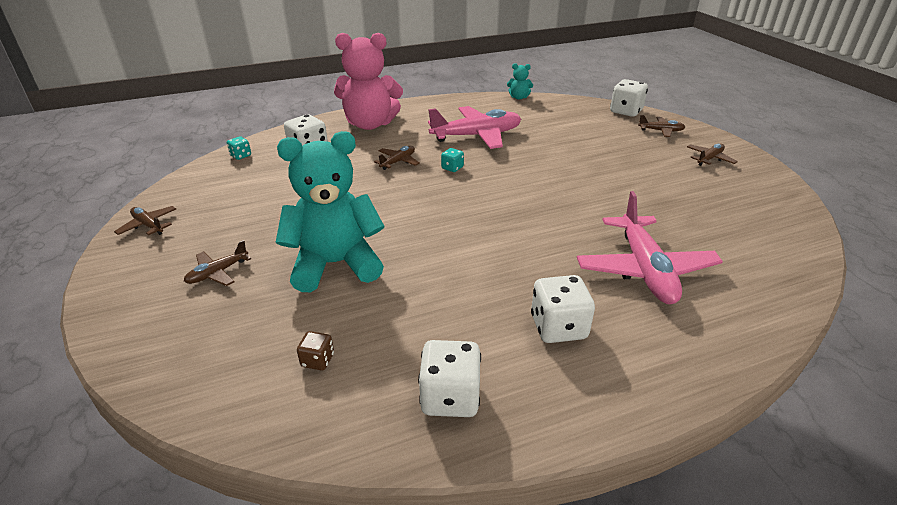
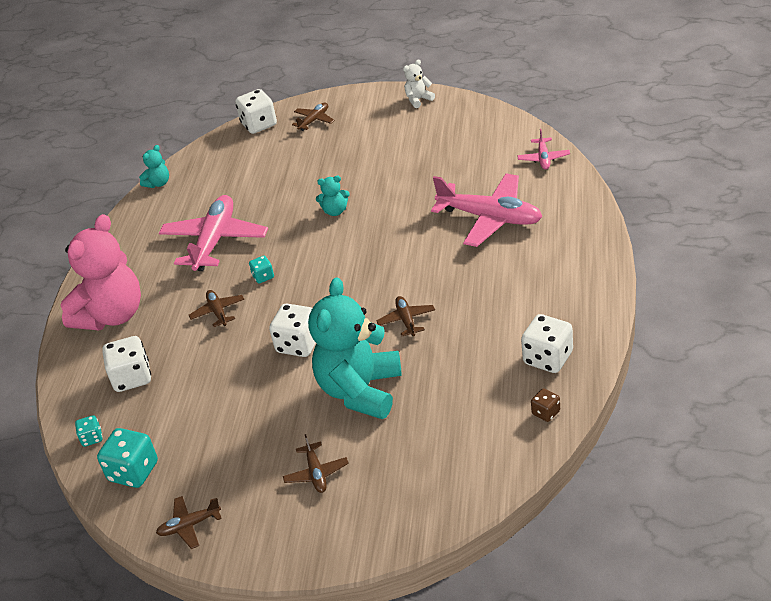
camera: 55 degrees left, 5 degrees up
(208, 182) = (133, 471): none -> turquoise dice
(317, 360) = (472, 420): brown dice -> brown dice (546, 412)
(558, 327) = (518, 285): white dice -> white dice (298, 344)
(561, 175) = (335, 211): none -> turquoise teddy bear
(709, 159) = (382, 116): brown plane -> brown plane (406, 320)
(758, 170) = (418, 100): none -> white teddy bear
(784, 278) = (543, 158): none -> pink plane

